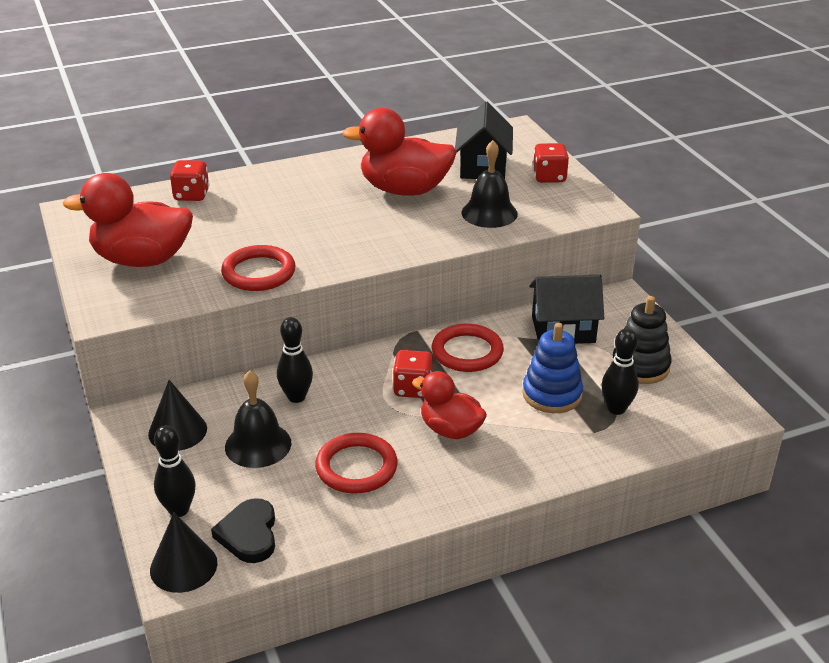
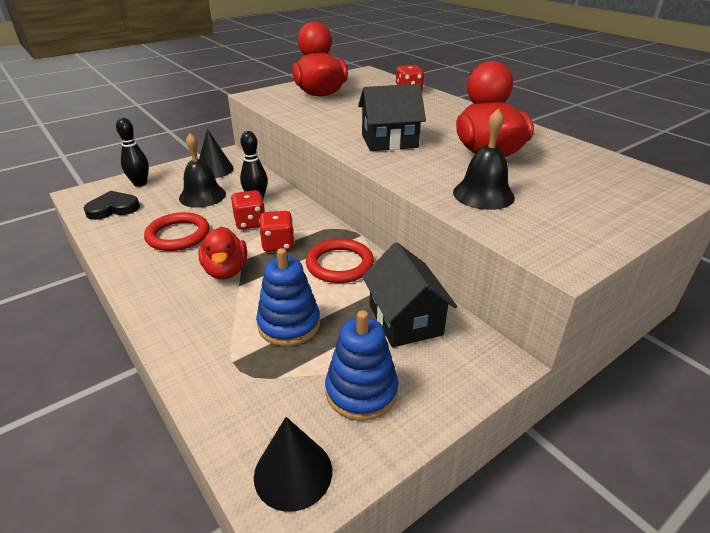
camera: 75 degrees right, 0 degrees up
(183, 566) = (89, 194): black cone -> black cone (293, 473)
(259, 272) = (321, 123): red ring -> none
(450, 430) = (226, 271): red duck -> red duck turned 150 degrees clockwise
(483, 167) = (574, 181): black house -> black house (389, 141)
(549, 177) = (599, 220): red dice -> red dice (250, 223)
(616, 409) = (274, 376): black bowling pin -> none
(640, 366) = (361, 391): black stacking toy -> blue stacking toy

